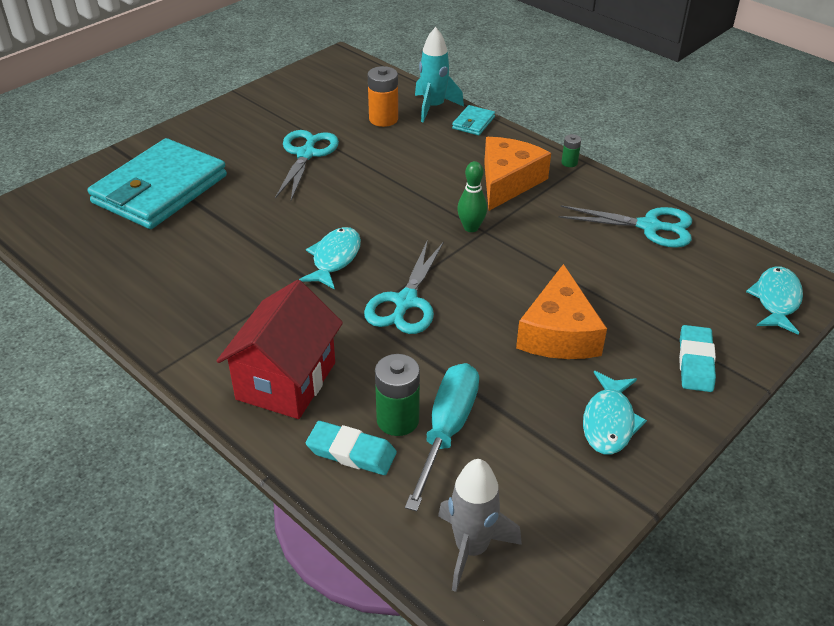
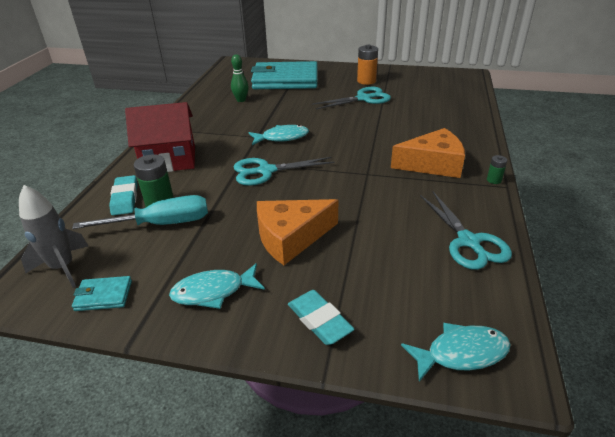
camera: 60 degrees right, 5 degrees down
(383, 119) = (431, 105): orange battery -> orange battery (366, 81)
(434, 107) = (471, 114): turquoise rocket -> none
(471, 228) = (364, 168): green bowling pin -> green bowling pin (241, 100)
(473, 123) = (478, 131): turquoise wallet -> turquoise wallet (103, 295)
(695, 362) = (319, 320): turquoise eraser -> turquoise eraser turned 75 degrees clockwise

